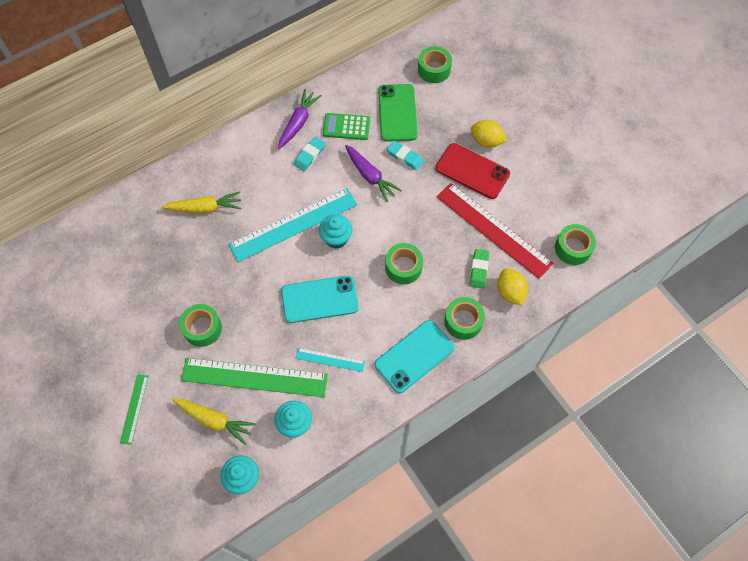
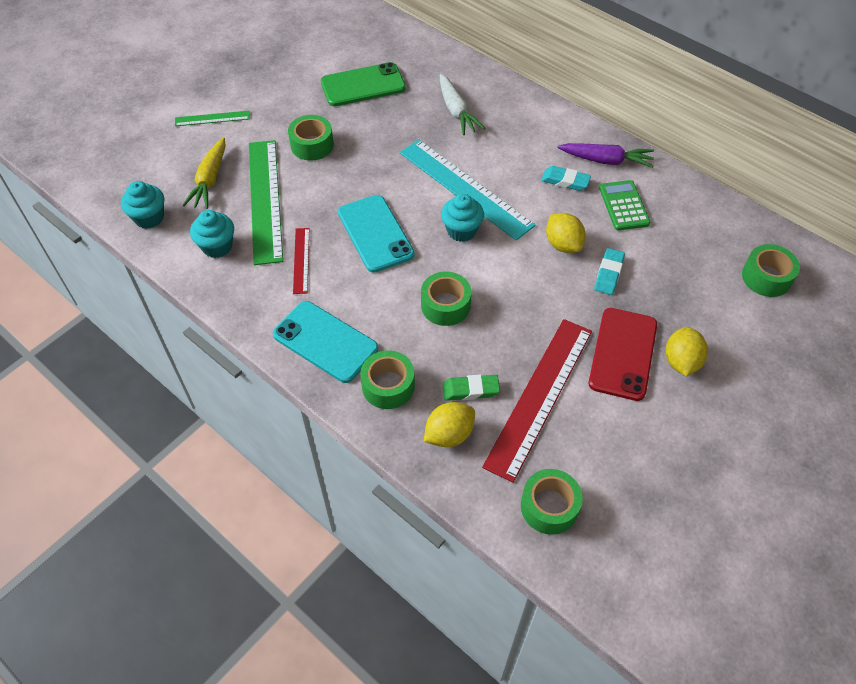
camera: 75 degrees right, 10 degrees down
(205, 208) = (456, 111): yellow carrot -> white carrot
(330, 359) = (301, 260): turquoise ruler -> red ruler
(370, 176) = (563, 244): purple carrot -> yellow lemon
(397, 113) = (673, 252): green phone -> green phone (363, 85)

